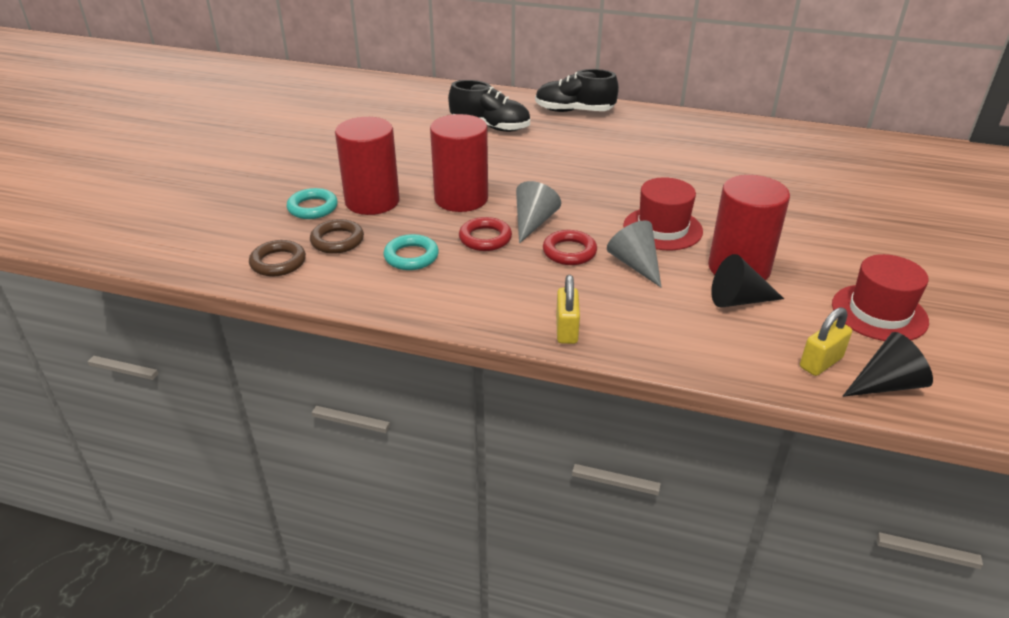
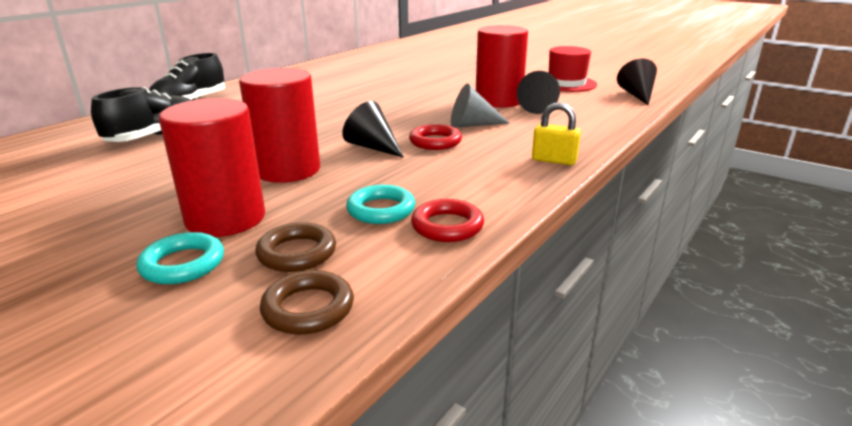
camera: 70 degrees left, 10 degrees down
(485, 238) = (380, 170): red ring -> red ring (447, 226)
(533, 222) = (372, 147): grey cone -> black cone
(662, 228) = (428, 110): red hat -> none
(820, 362) = (613, 103): yellow padlock -> none

